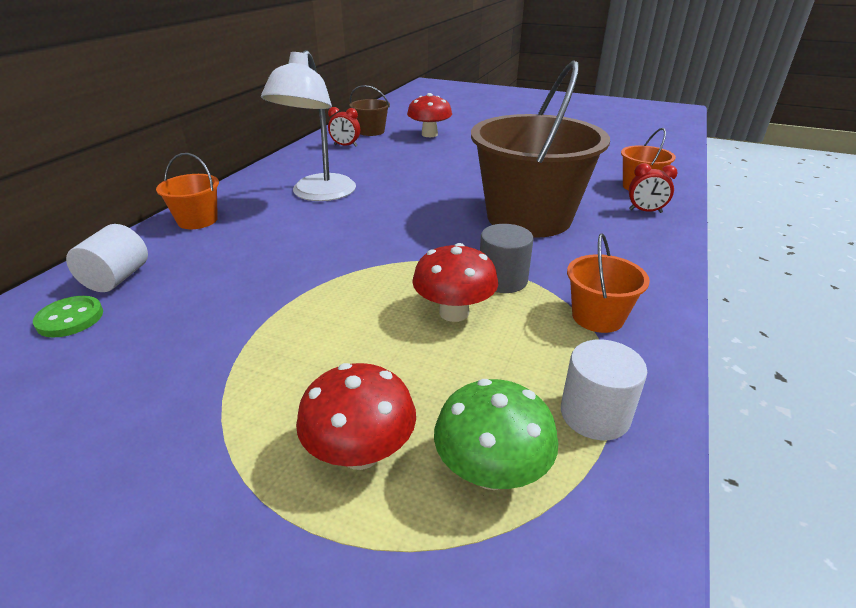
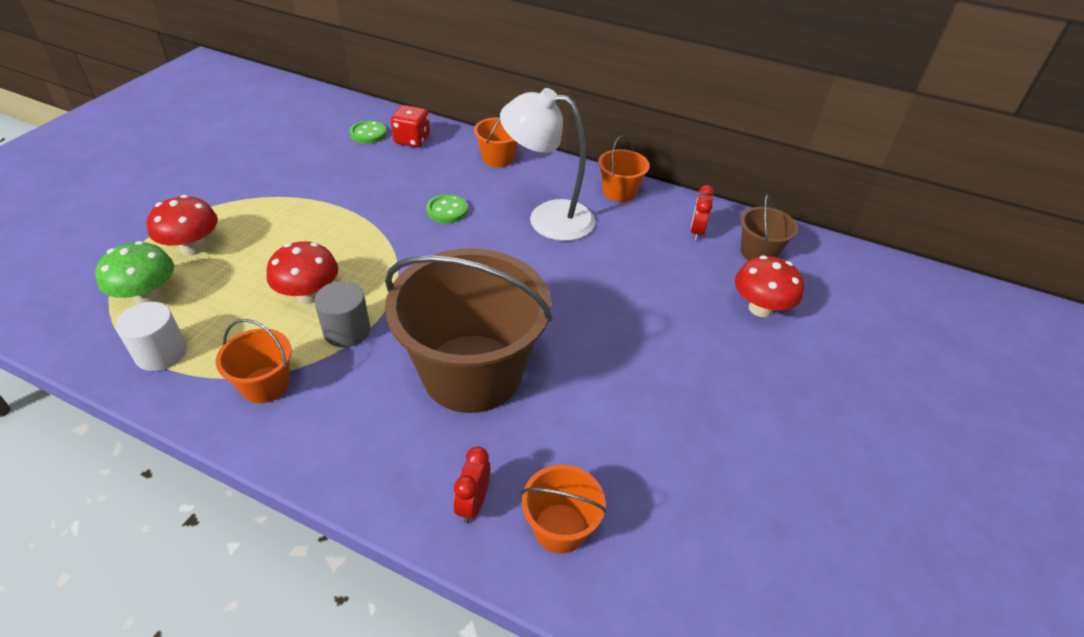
camera: 90 degrees right, 10 degrees up
(117, 278) = (412, 140): white cylinder -> red dice
(284, 168) = (619, 192): none -> orange bucket
(296, 242) = (447, 210): none -> green button

